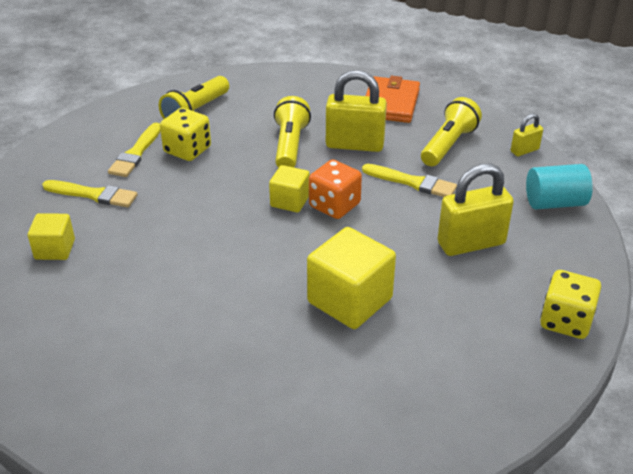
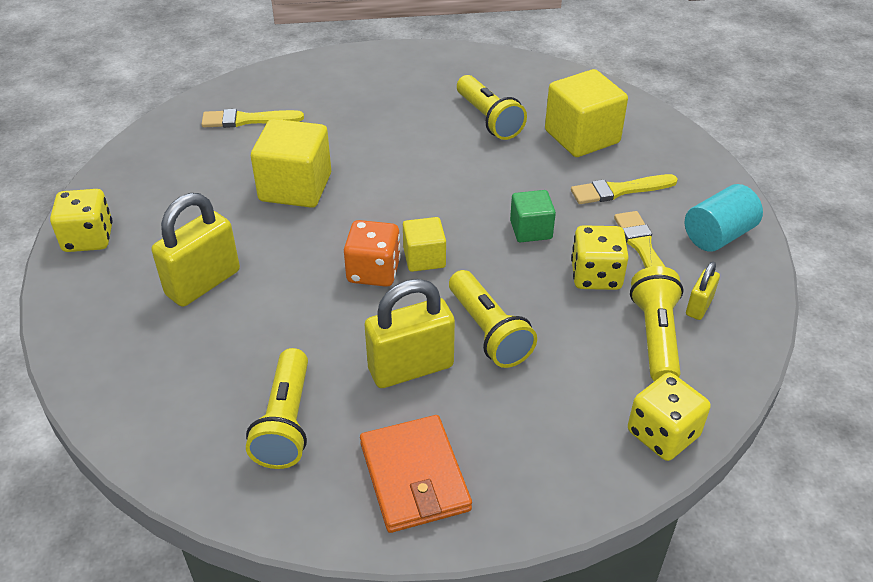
camera: 150 degrees right, 5 degrees up
(55, 249) = (582, 137): yellow cube -> yellow cube, size x1.75
(108, 302) = (488, 119): none -> yellow flashlight
(193, 192) = (531, 230): none -> green cube
(248, 78) = (663, 434): none -> yellow dice
(412, 182) = (303, 337): yellow brush -> yellow brush (247, 120)
(524, 150) = (171, 458): yellow padlock -> yellow padlock (699, 306)
(554, 203) = (114, 377): turquoise cylinder -> turquoise cylinder (718, 235)

